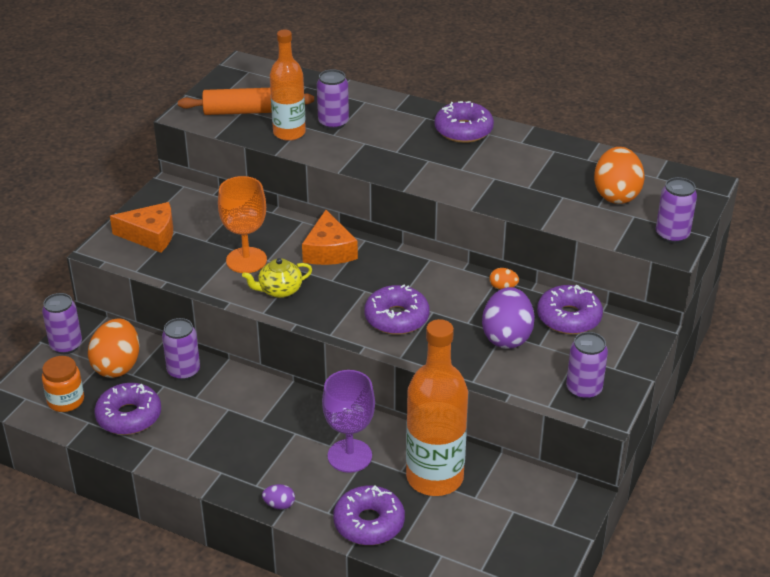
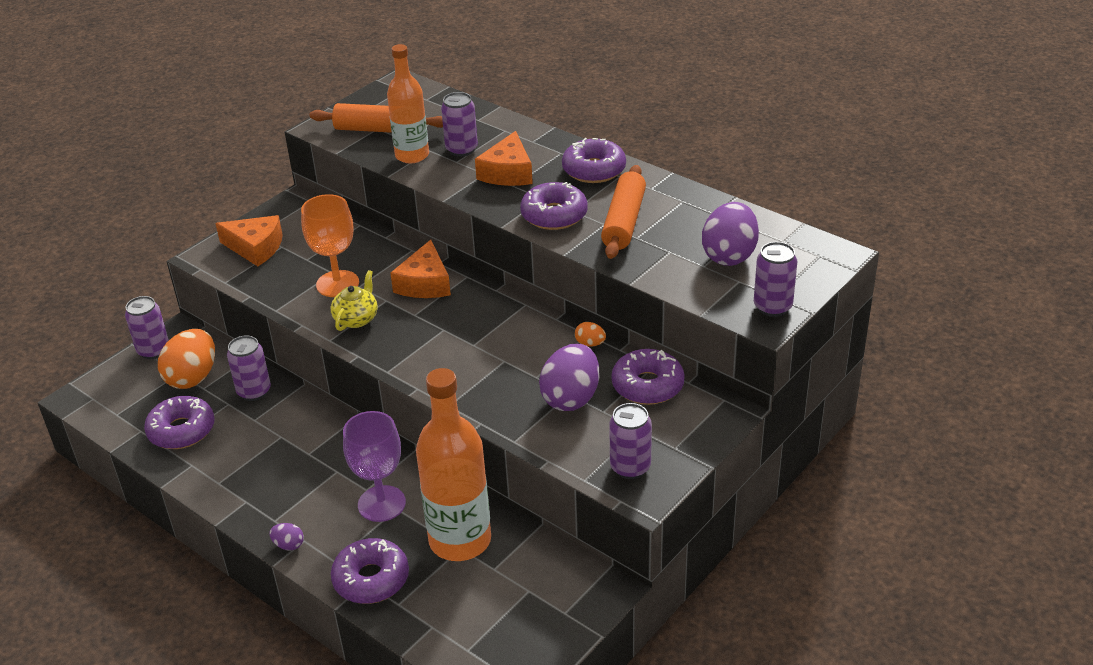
camera: 15 degrees right, 0 degrees up
(66, 401) = (129, 406): orange jar -> none
(279, 290) = (356, 319): yellow teapot -> yellow teapot turned 120 degrees clockwise
(386, 140) = (508, 172): none -> orange cheese
(396, 318) = (463, 363): purple donut -> purple donut (554, 215)
(511, 174) = (623, 221): none -> orange rolling pin
(616, 195) = (729, 256): orange egg -> purple egg

